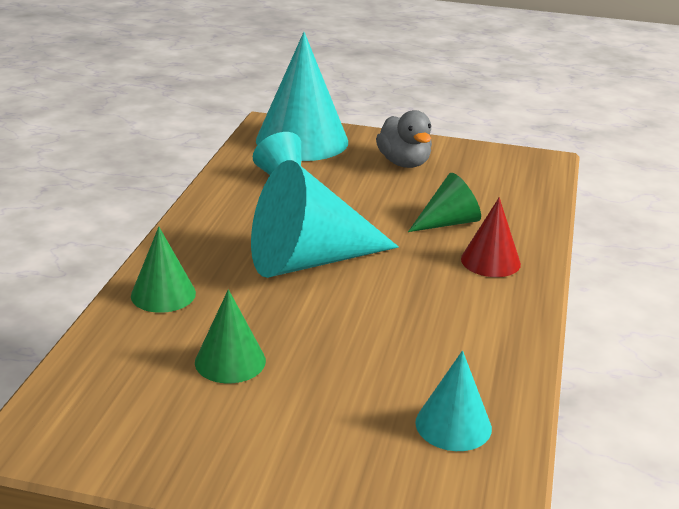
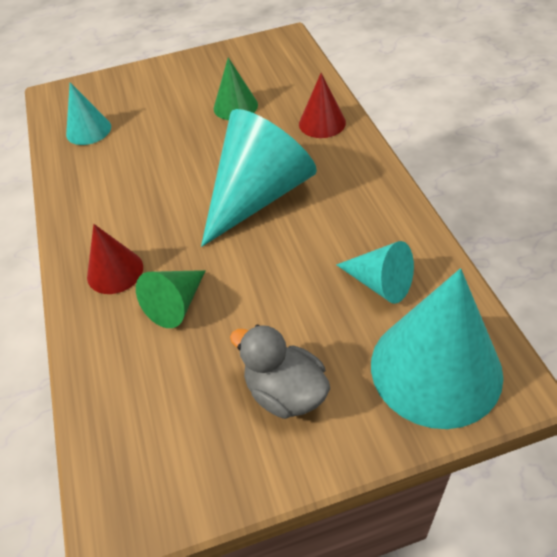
camera: 155 degrees right, 20 degrees up
(163, 294) = (322, 123): green cone -> red cone

